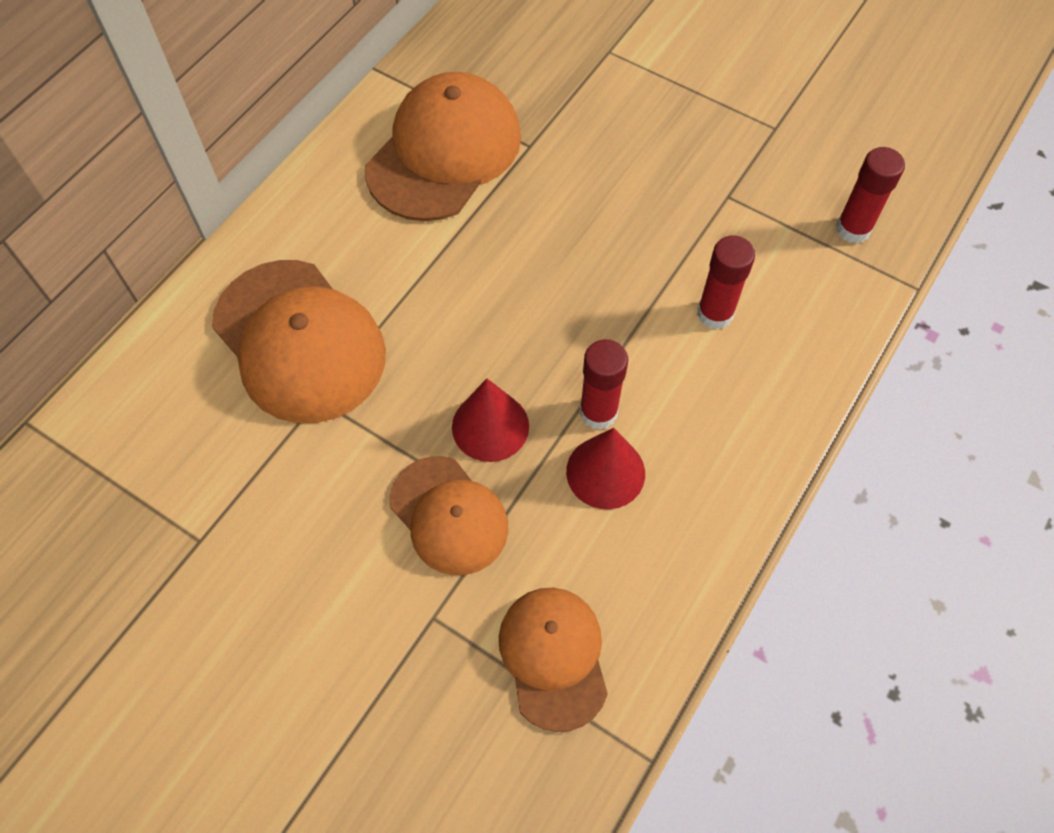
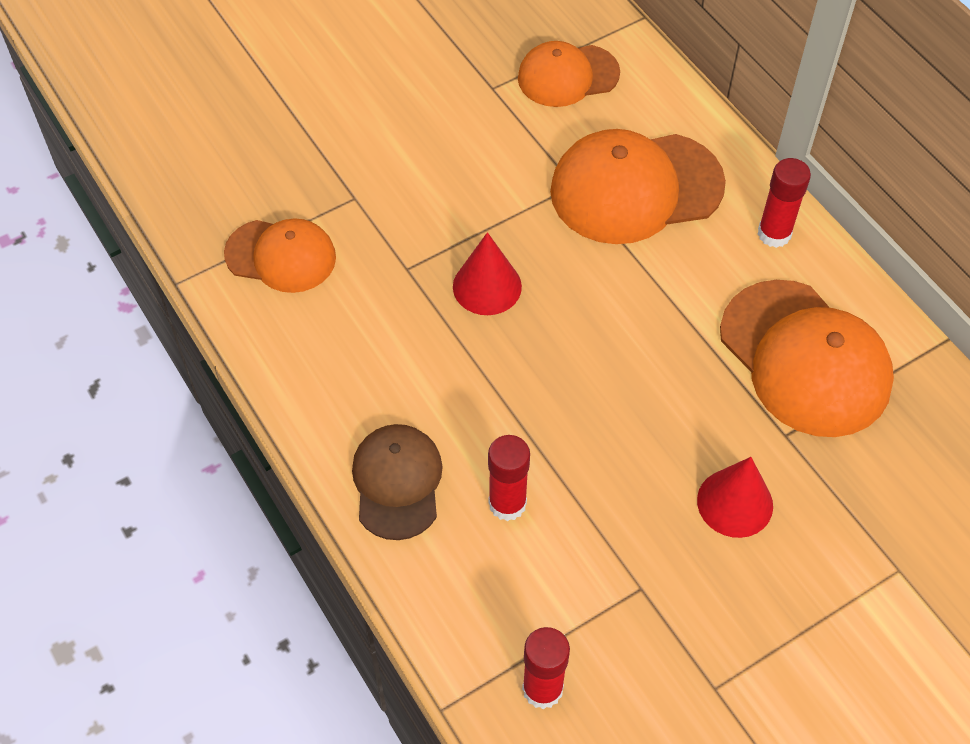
camera: 115 degrees right, 5 degrees down
(449, 515) = (426, 233): orange cap -> orange cap (567, 76)
(598, 412) = (458, 366): red glue stick -> red glue stick (774, 234)
(605, 472) = (401, 348): red cone -> red cone (735, 503)
(750, 408) = (397, 482): none -> brown cap

